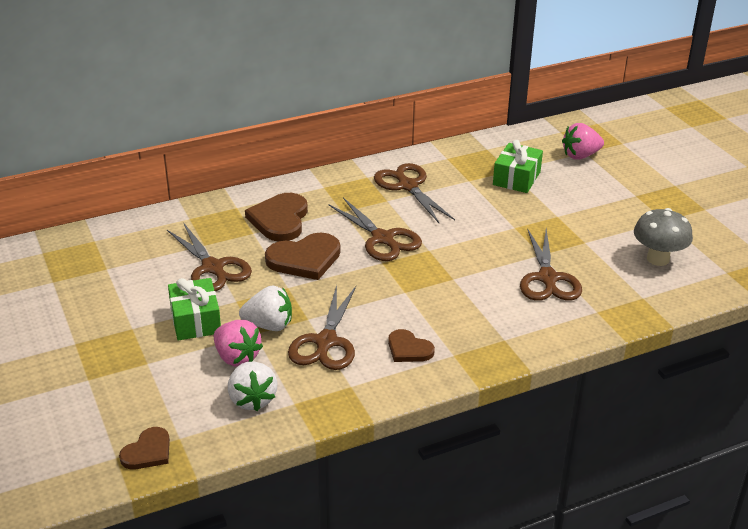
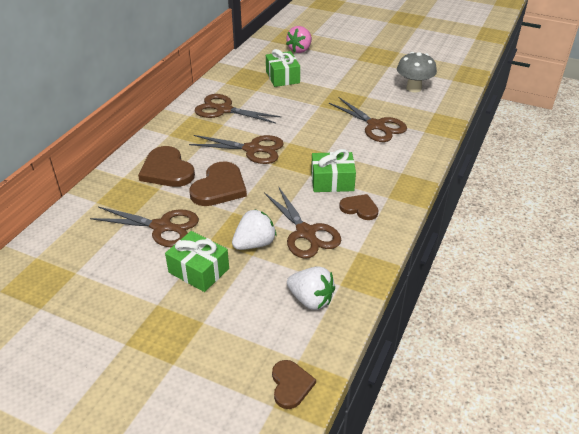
camera: 40 degrees left, 5 degrees up
(237, 357) = (262, 278): pink strawberry -> none
(408, 349) = (359, 208): brown heart -> brown heart turned 150 degrees counterclockwise
(418, 309) = (332, 181): none -> green gift

